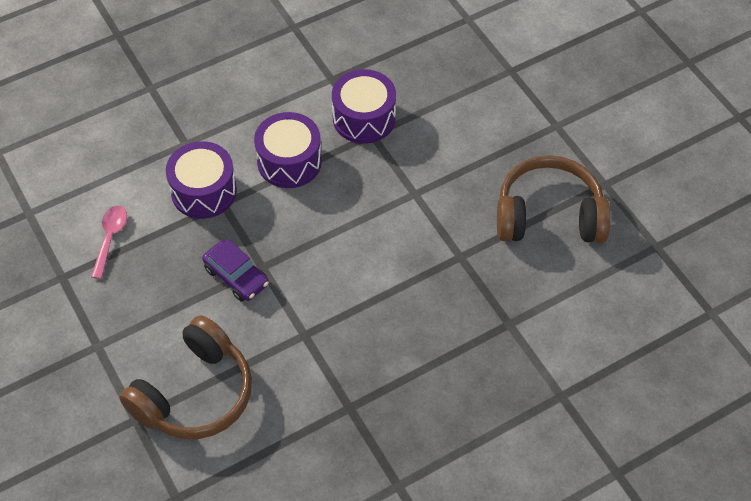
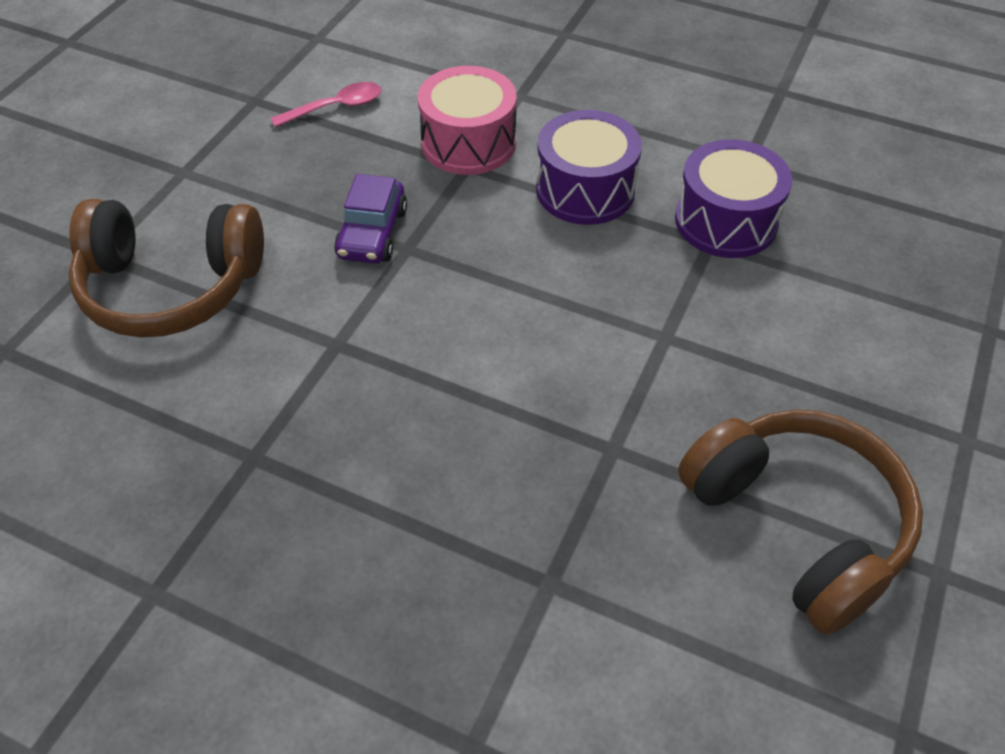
camera: 55 degrees right, 5 degrees down
(204, 191) = (468, 143): purple drum -> pink drum

